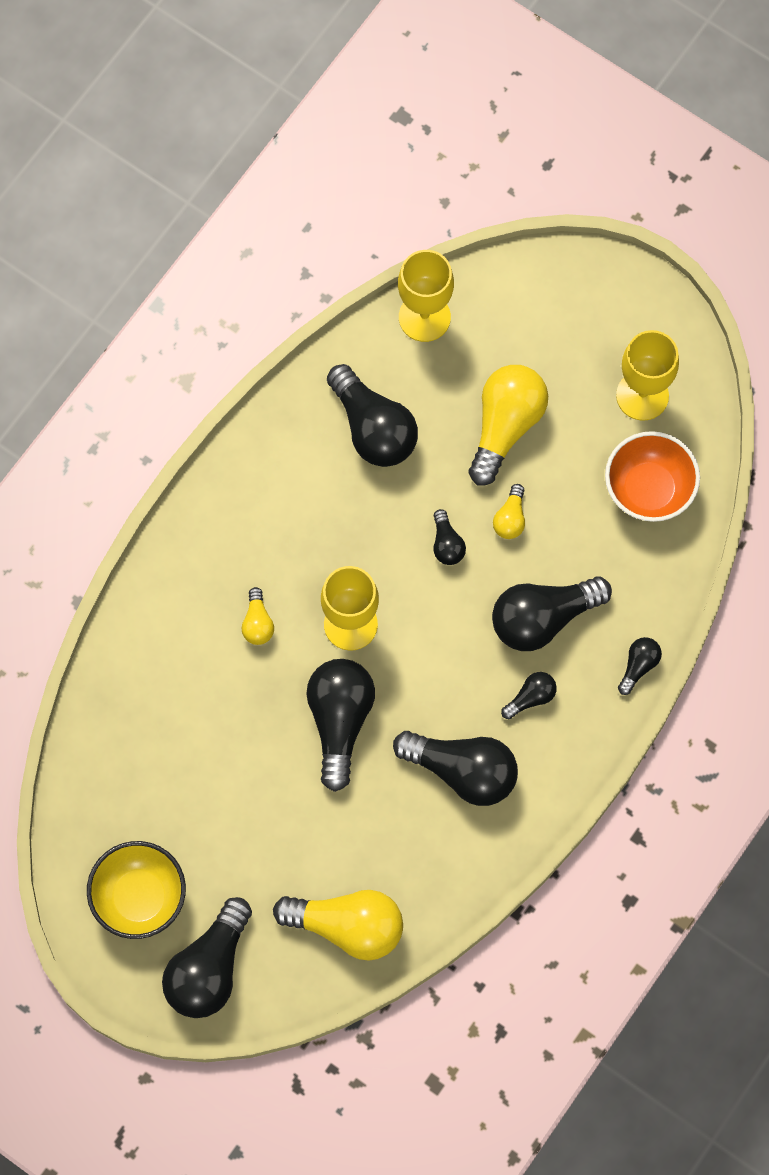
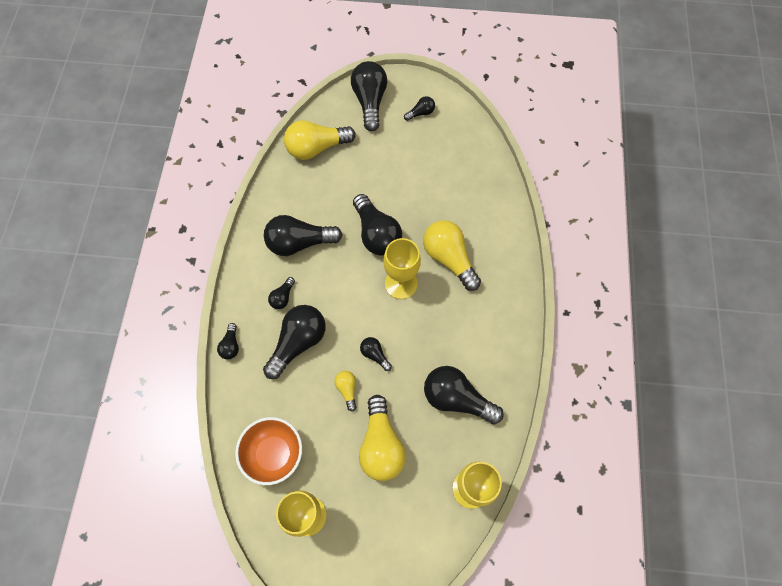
camera: 150 degrees right, 5 degrees down
(139, 897) = (421, 113): yellow bowl -> black light bulb
(257, 623) = (449, 259): yellow light bulb -> yellow light bulb, size x2.07

